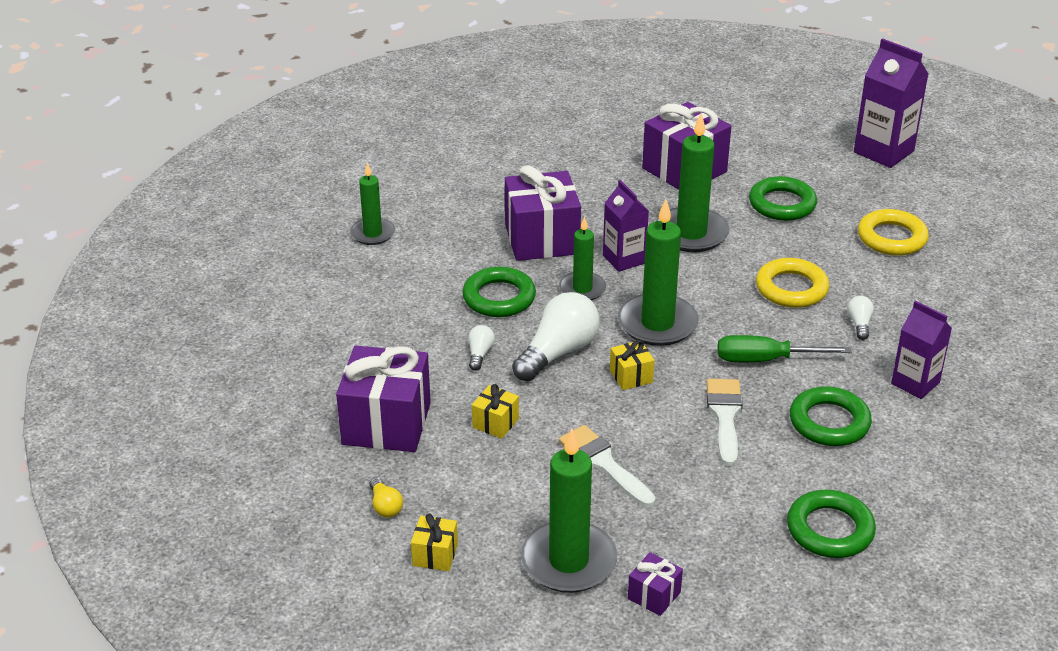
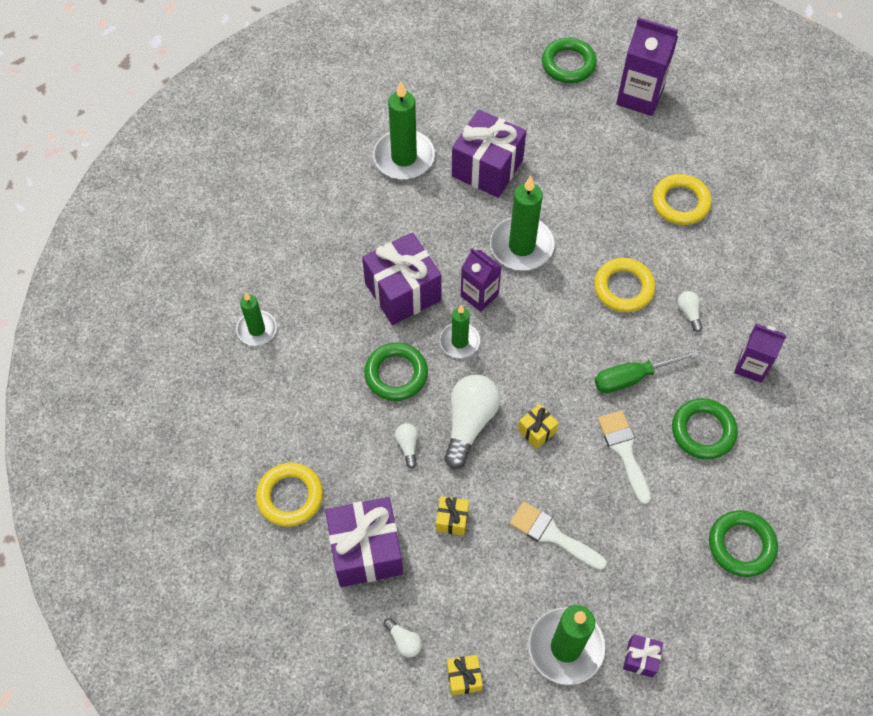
camera: 20 degrees left, 25 degrees up
(331, 362) = (290, 496): none -> yellow ring
(385, 506) = (404, 641): yellow light bulb -> white light bulb
(657, 324) = (534, 363): green candle -> green candle (404, 157)
(782, 204) = (581, 187): green ring -> green ring (568, 64)

